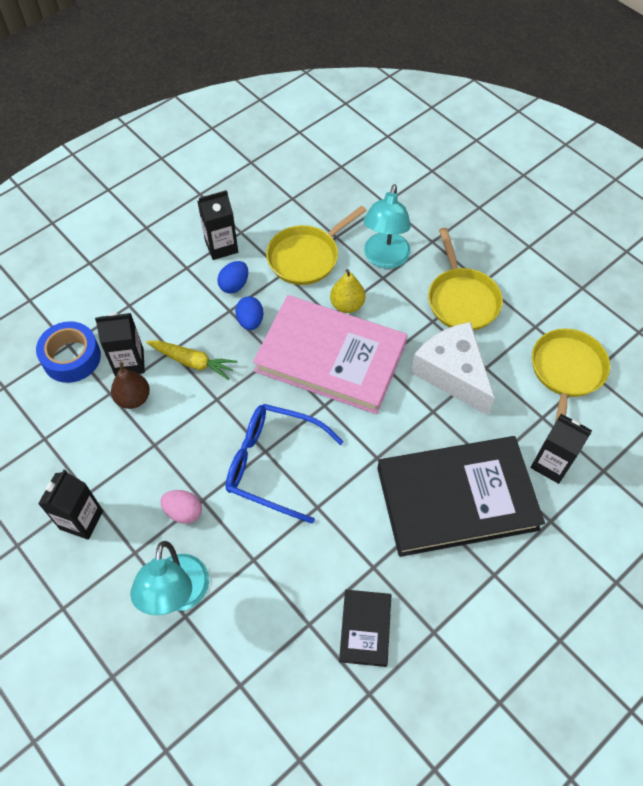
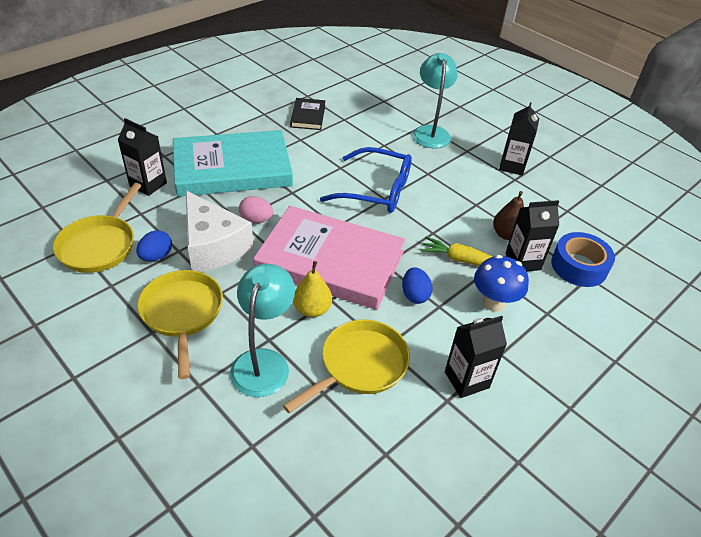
camera: 175 degrees right, 15 degrees down
(176, 314) = (493, 303): none -> blue mushroom
(183, 512) = (439, 168): pink egg -> pink egg (256, 220)
(234, 285) = (440, 332): blue egg -> blue egg (156, 256)
(456, 498) = (232, 168): black book -> turquoise book

